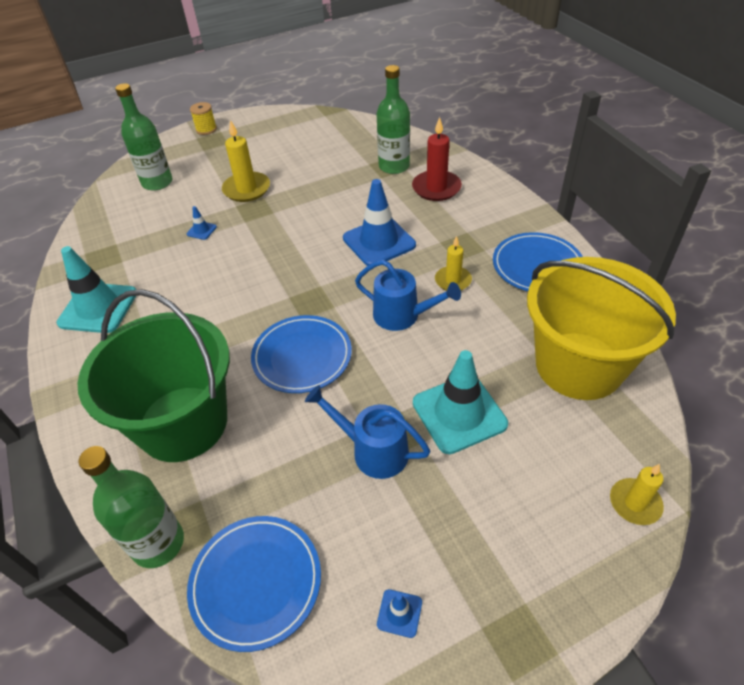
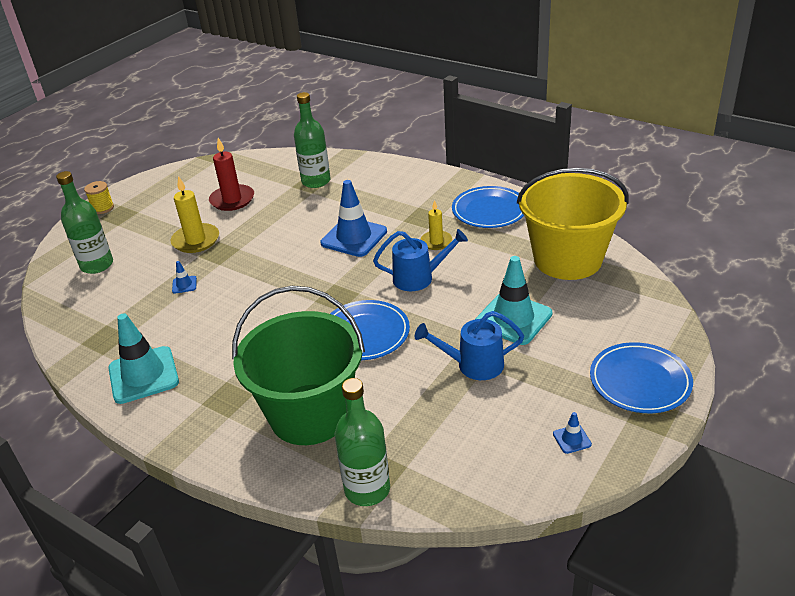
camera: 30 degrees left, 10 degrees down
(256, 582) = (463, 472): blue plate -> blue plate (640, 381)
(436, 188) = (366, 185): red candle -> red candle (232, 200)
(635, 503) = (661, 318): yellow candle -> none

